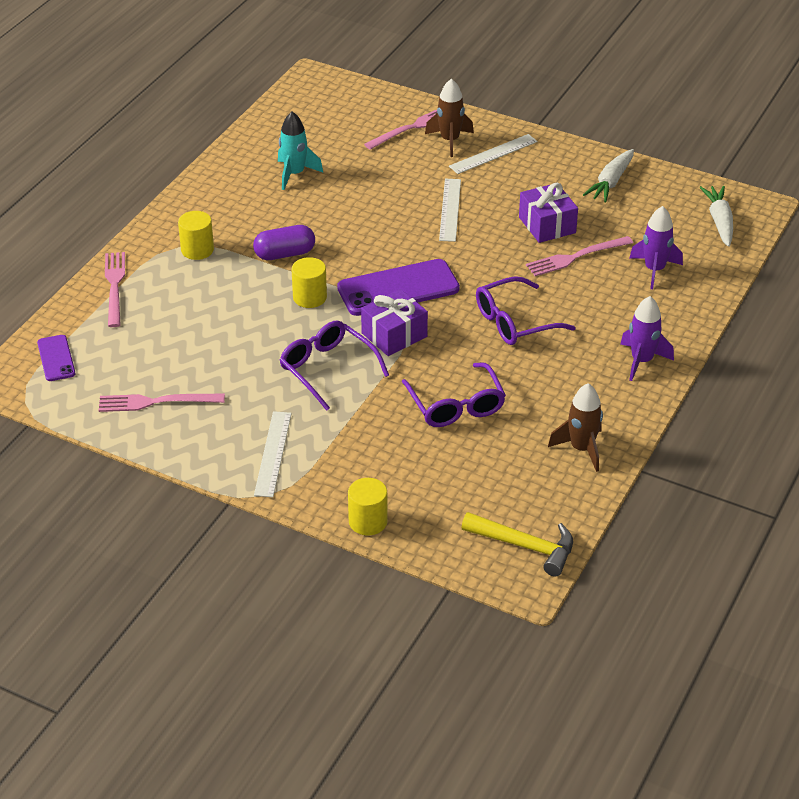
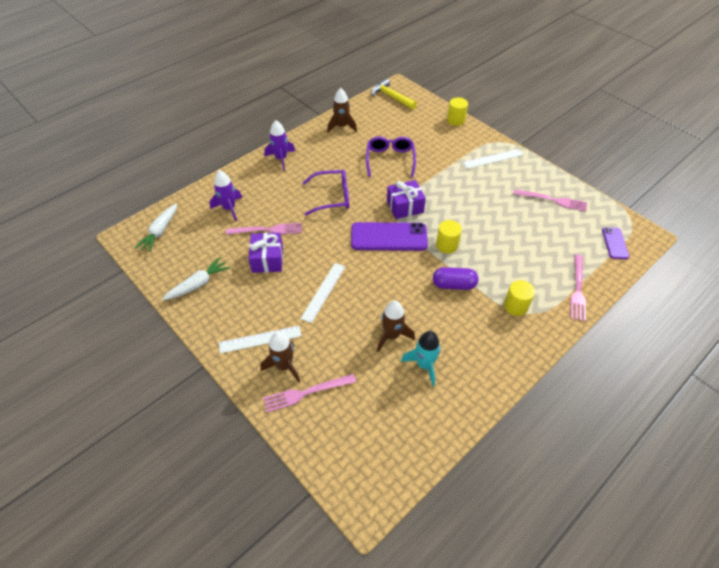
camera: 160 degrees left, 10 degrees up
(273, 453) = (493, 159): white ruler -> white ruler turned 45 degrees clockwise
(327, 369) = (451, 195): purple glasses -> none
(343, 189) = (392, 336): none -> brown rocket

